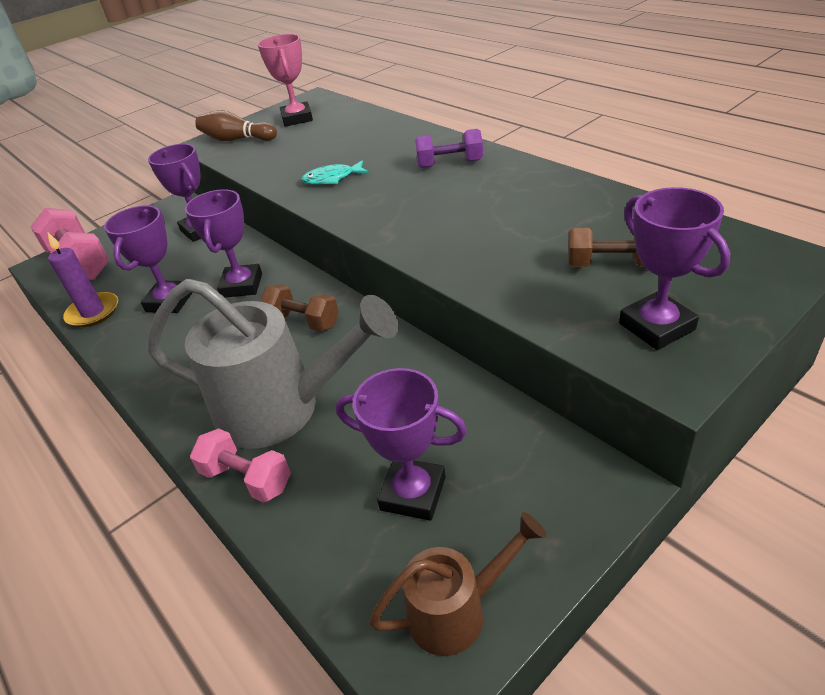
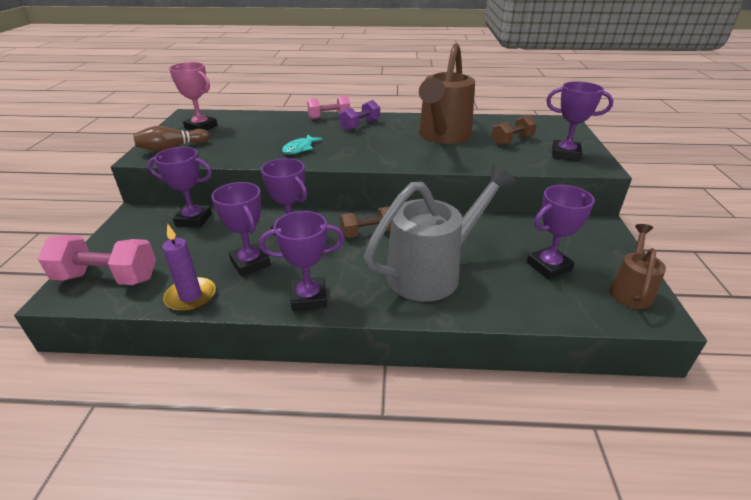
camera: 50 degrees left, 5 degrees down
(151, 367) = (309, 298): none -> purple trophy
(247, 479) = (471, 307): pink dumbbell -> pink dumbbell (329, 117)
(521, 218) = (442, 136): none -> brown watering can

